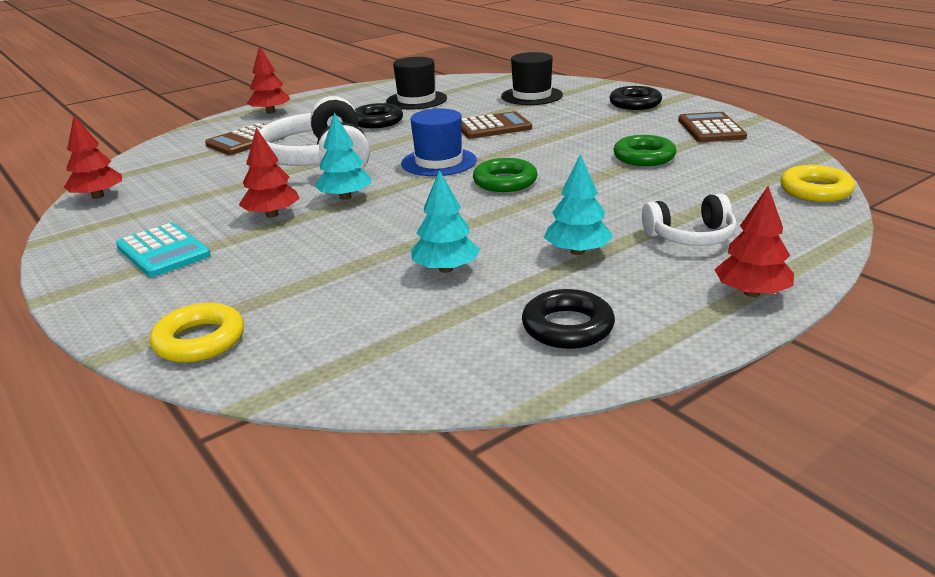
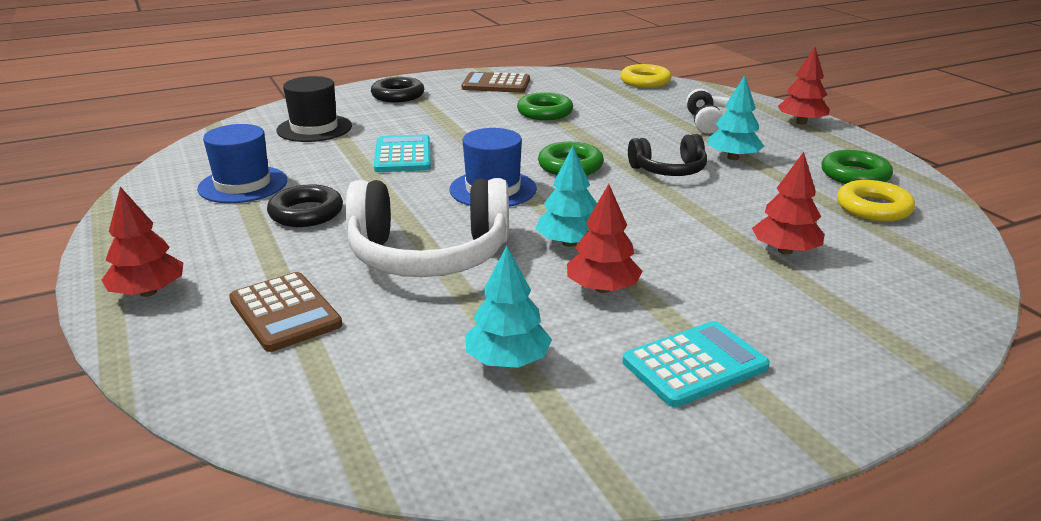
camera: 80 degrees left, 0 degrees up
(98, 196) = (448, 455): red tree -> red tree (785, 251)
(199, 340) = (910, 326): yellow ring -> yellow ring (873, 208)
(416, 100) = (243, 185): black hat -> blue hat
(446, 269) = (760, 206): turquoise tree -> turquoise tree (507, 360)
(493, 127) = (403, 155): brown calculator -> turquoise calculator
(519, 222) = (669, 170): none -> black headphones
(567, 327) = (855, 175): black ring -> green ring

